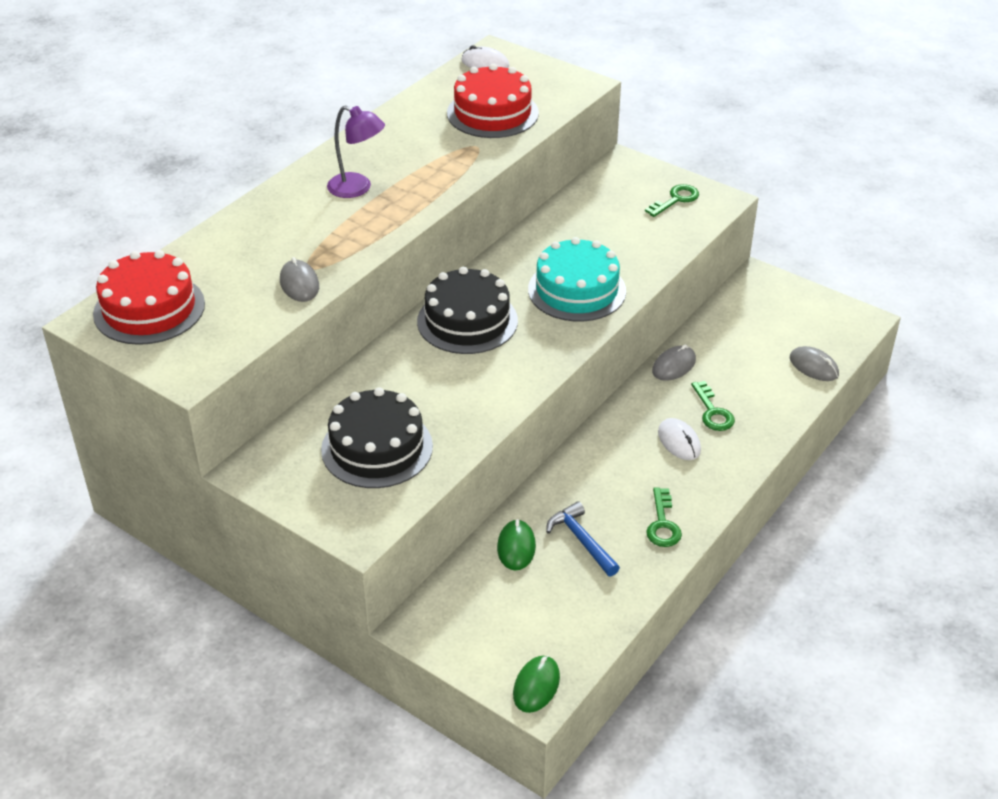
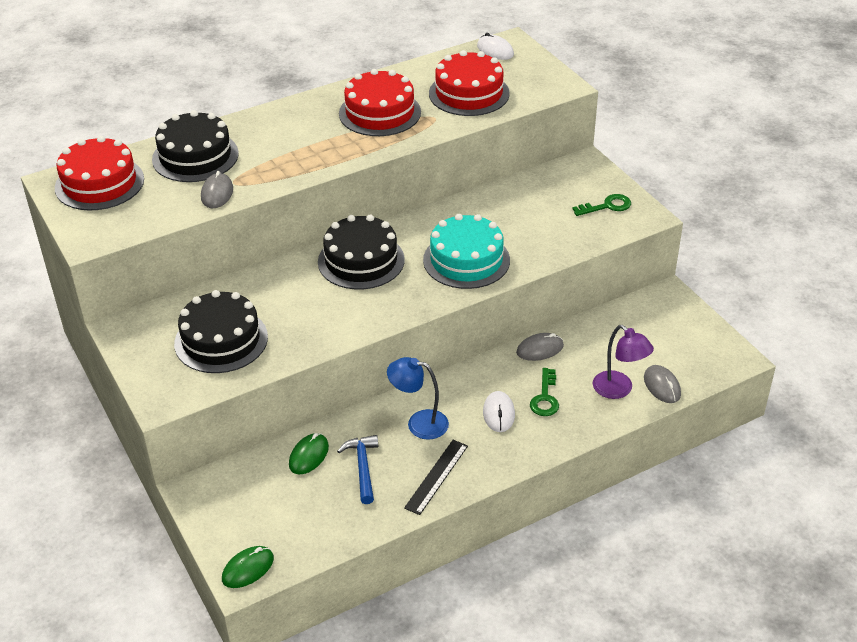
camera: 25 degrees right, 0 degrees up
(241, 251) = (195, 156): none -> black cake
(357, 188) = (316, 129): purple lamp -> purple lamp (618, 390)
(413, 155) = (380, 113): none -> red cake
(606, 476) = (419, 423): none -> blue lamp
(663, 524) = (437, 476): green key -> black ruler

